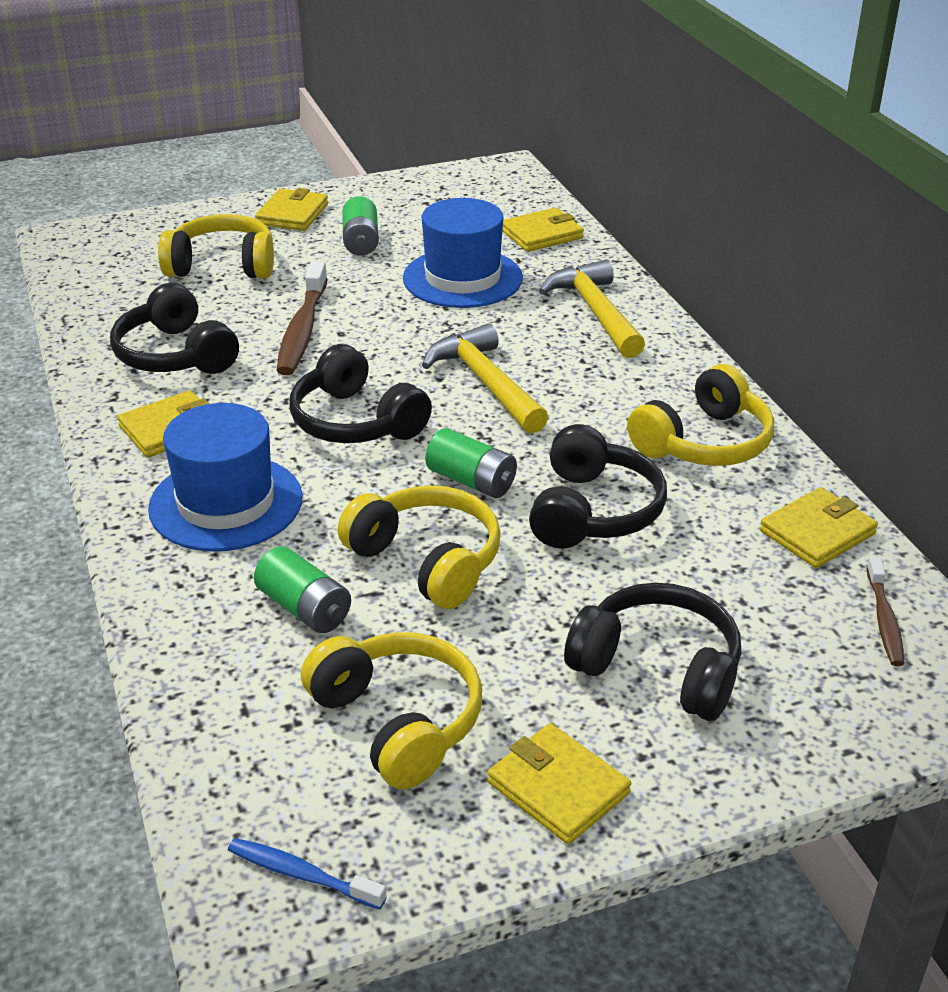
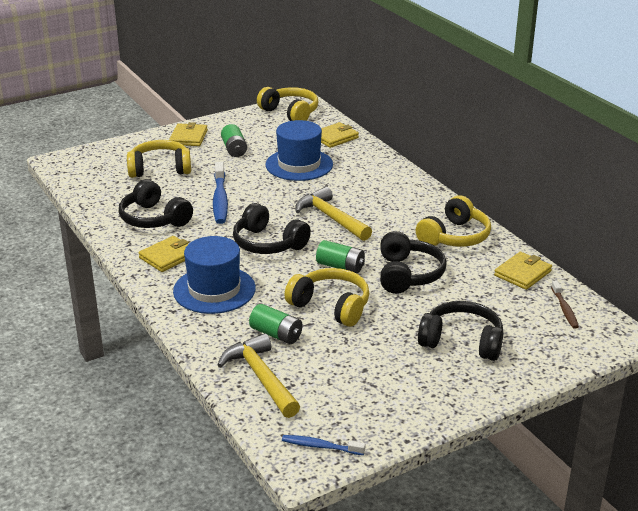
camera: 10 degrees left, 5 degrees down
(302, 330) = (220, 199): brown toothbrush -> blue toothbrush
(398, 721) = (343, 378): yellow headphones -> yellow headphones (290, 113)
(558, 788) = (430, 397): yellow wallet -> none
(596, 312) = (378, 176): yellow hammer -> yellow hammer (261, 377)

